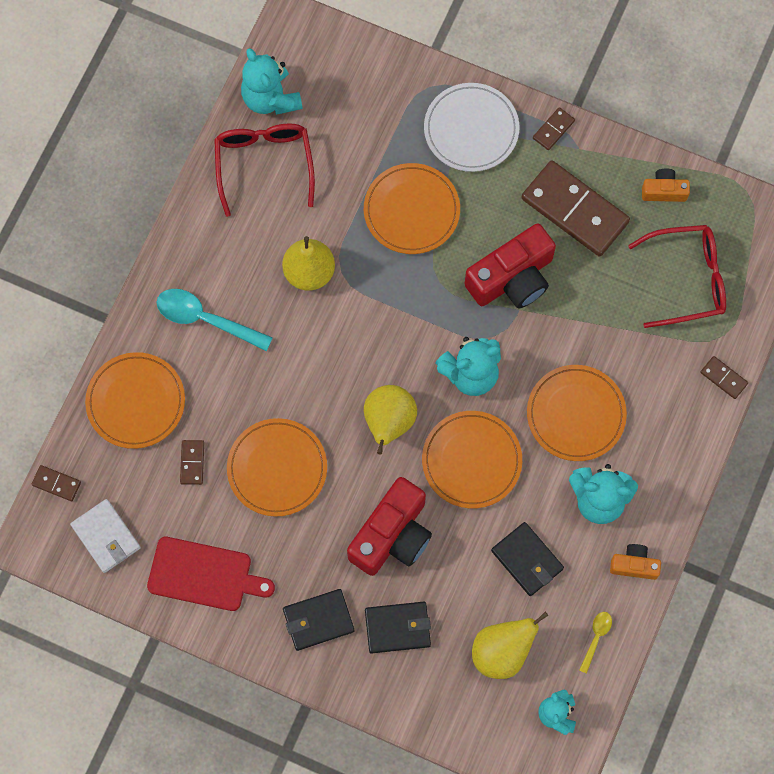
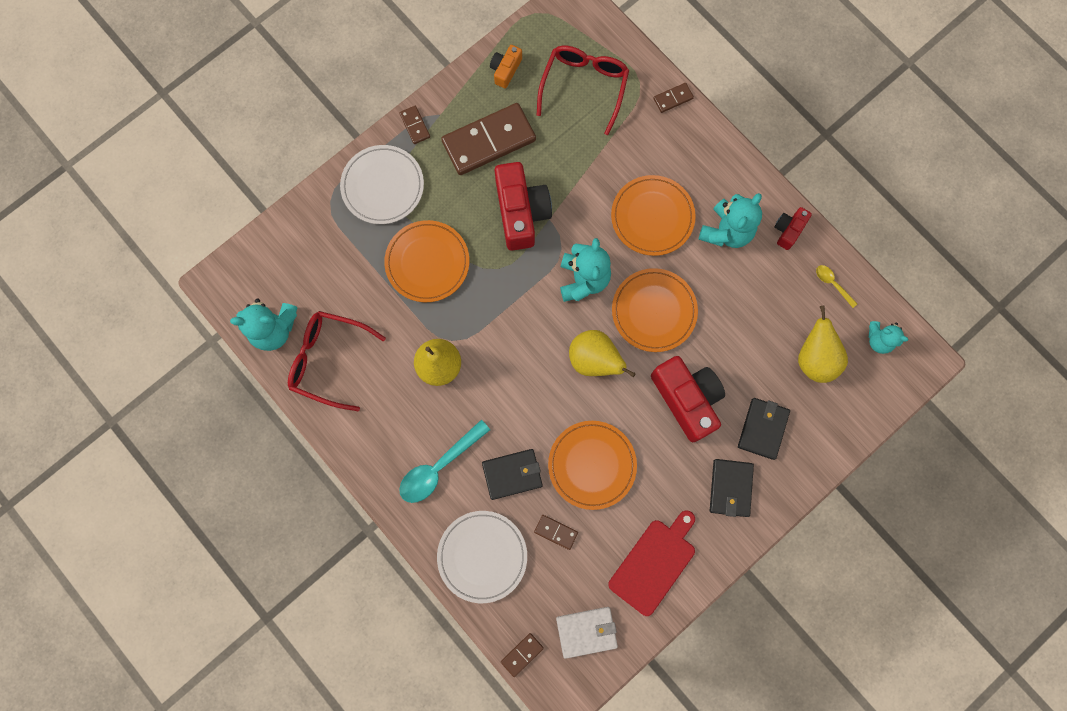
camera: 65 degrees left, 5 degrees up
(136, 402) = (482, 556): orange plate -> white plate
(527, 560) = (750, 306): black wallet -> black wallet (512, 474)
(634, 565) = (788, 230): orange camera -> red camera

